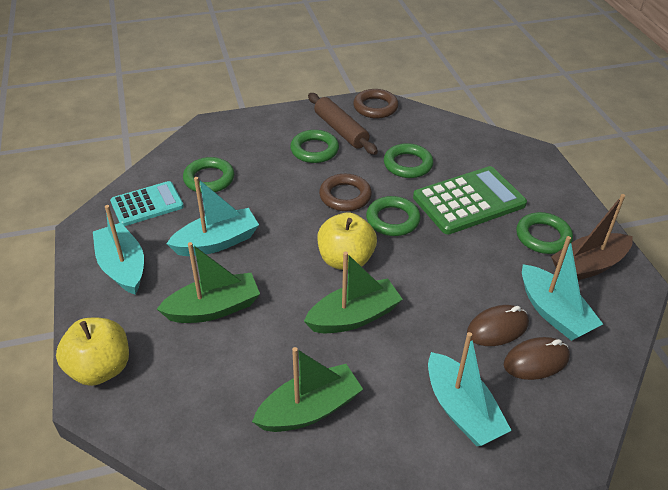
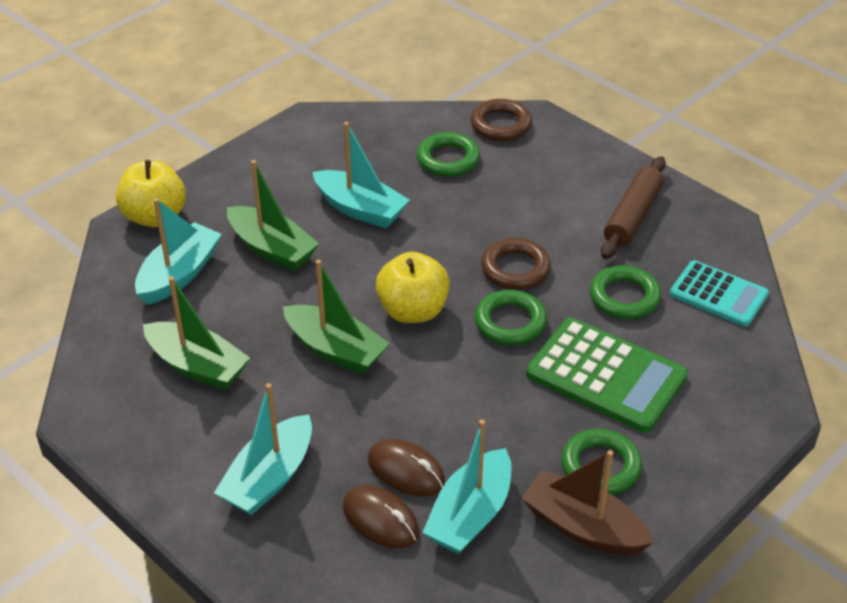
camera: 60 degrees right, 0 degrees up
(122, 267) = (278, 167): turquoise boat -> turquoise boat (179, 274)
(147, 204) = (372, 139): turquoise calculator -> turquoise calculator (718, 294)
(314, 150) = (573, 211): green ring -> none
(375, 107) = (712, 226): brown ring -> brown ring (501, 125)

